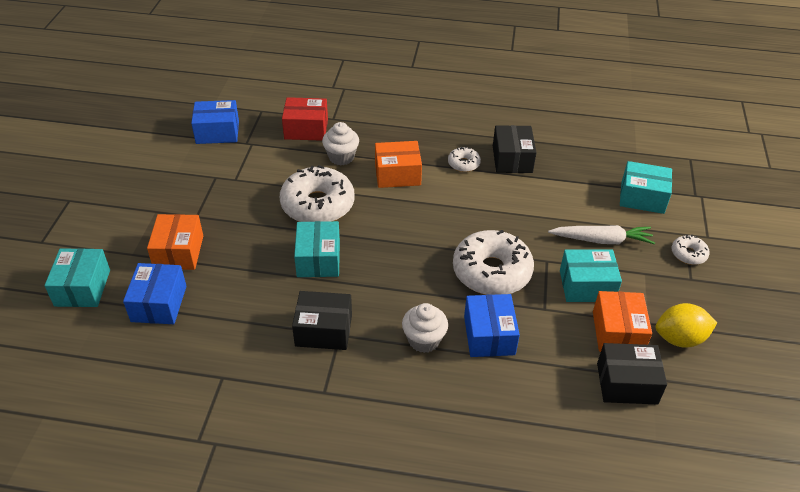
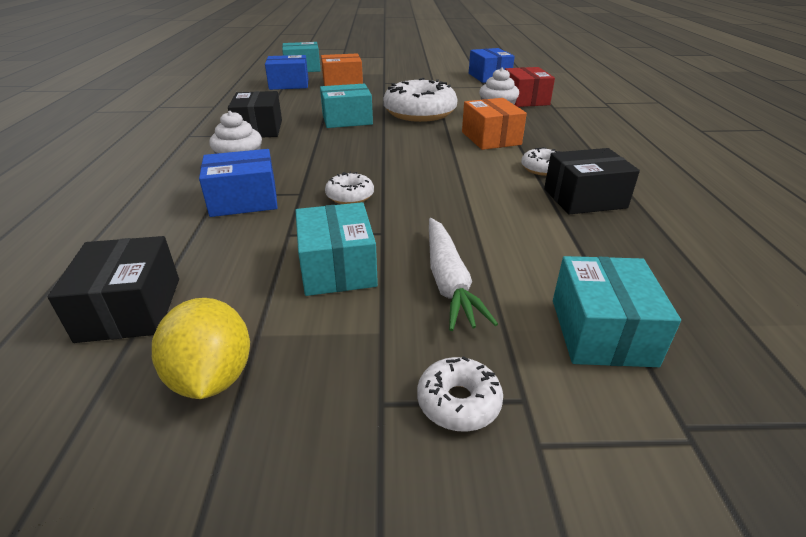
camera: 80 degrees right, 10 degrees down
(491, 272) = (350, 196): white donut -> white donut, size x0.47
(617, 332) = (238, 299): orange box -> none

